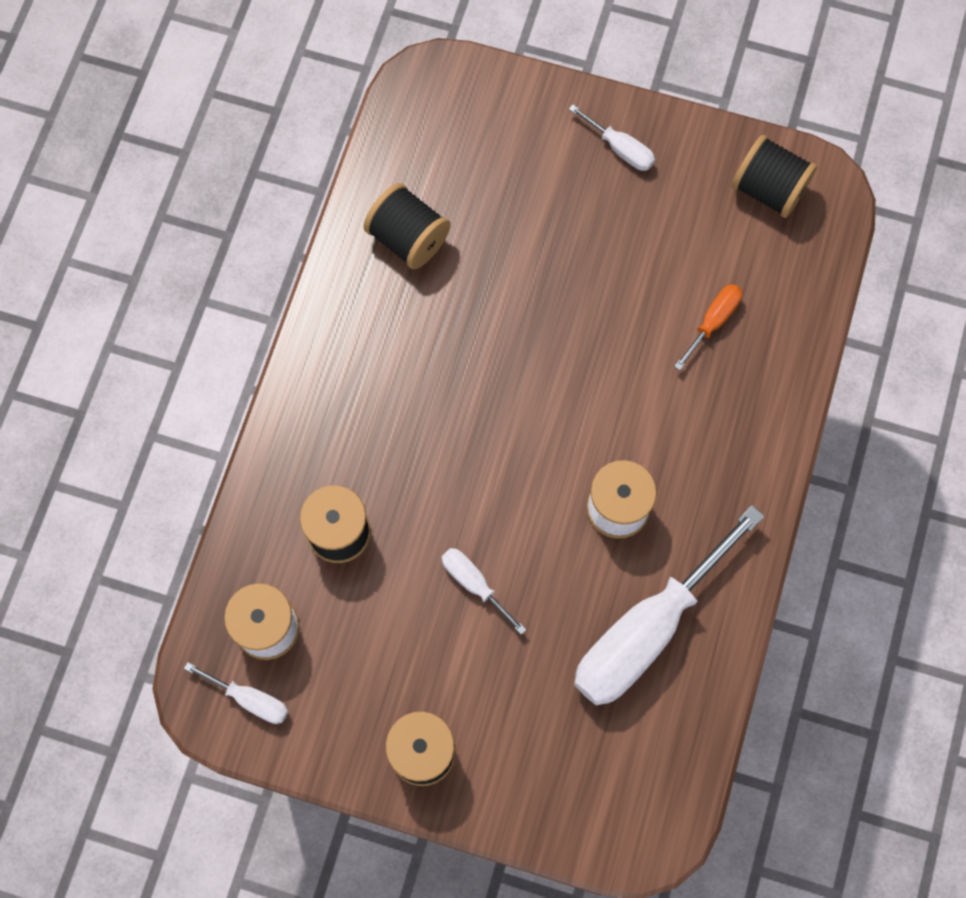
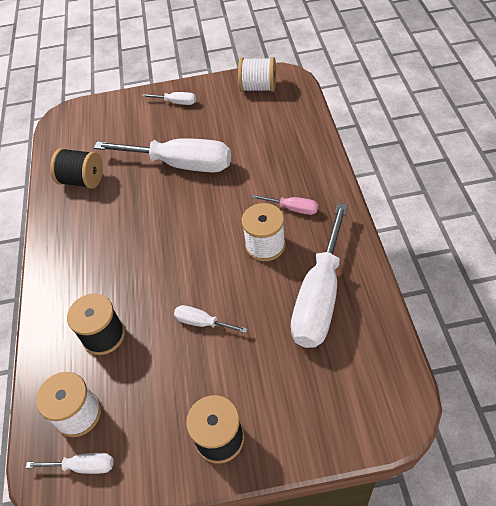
camera: 20 degrees left, 20 degrees down
(568, 289) = (181, 164): none -> white screwdriver
(690, 467) = (293, 209): none -> pink screwdriver
(713, 322) = (264, 145): orange screwdriver -> none
(768, 189) = (258, 88): black spool -> white spool

